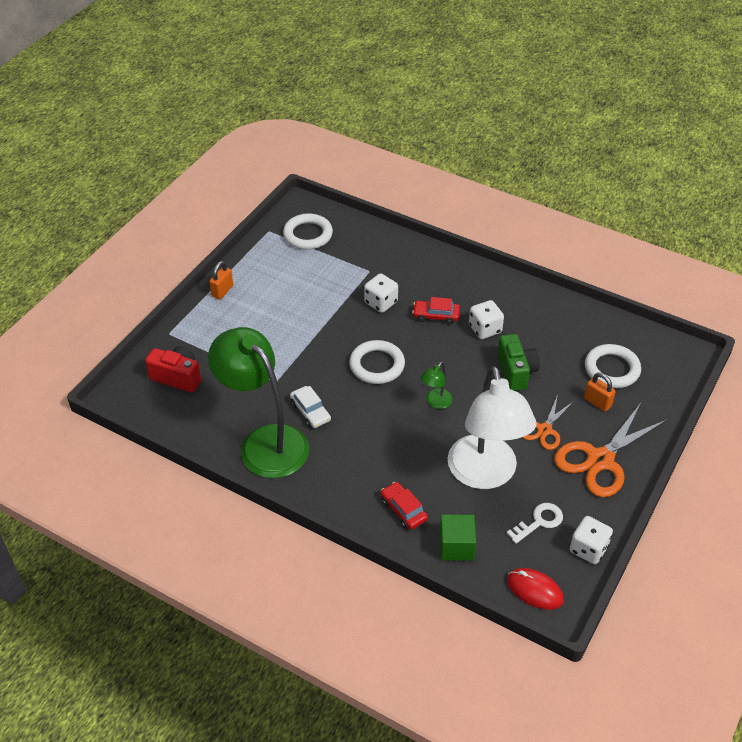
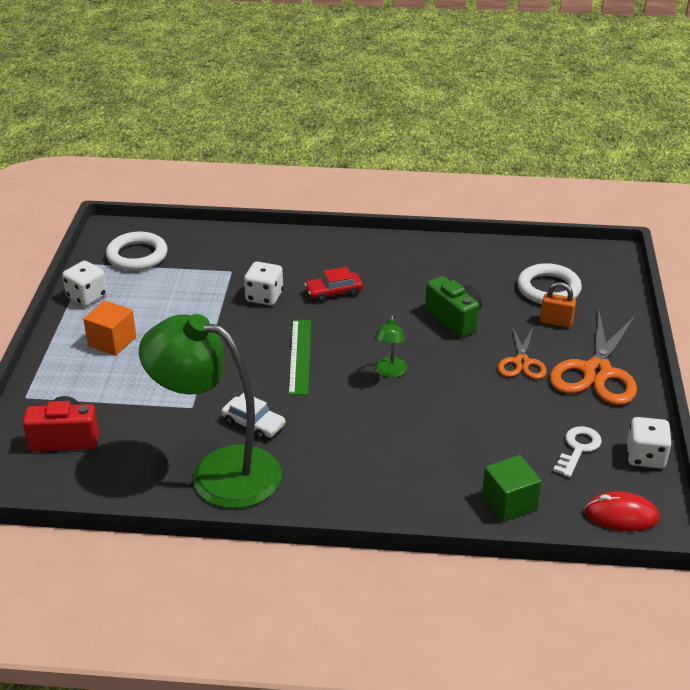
camera: 25 degrees left, 10 degrees down
(222, 291) = (67, 336): orange padlock -> none
(250, 306) = (112, 341): none -> orange cube
(377, 365) = (300, 356): white ring -> green ruler
(403, 510) = (426, 486): red car -> none
(485, 329) = (395, 290): white dice -> white dice (87, 296)
(485, 474) = (491, 423): white lamp -> none

